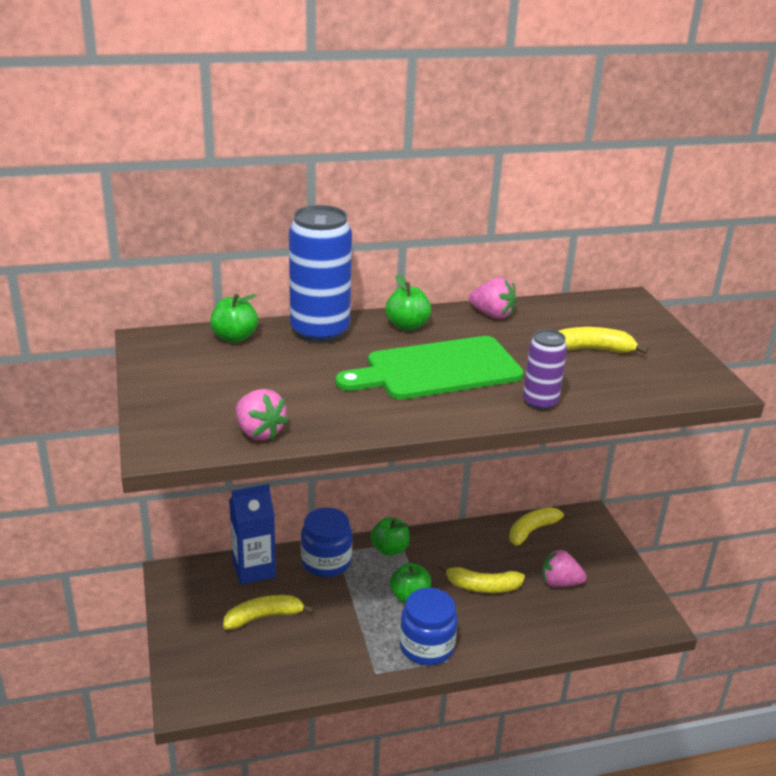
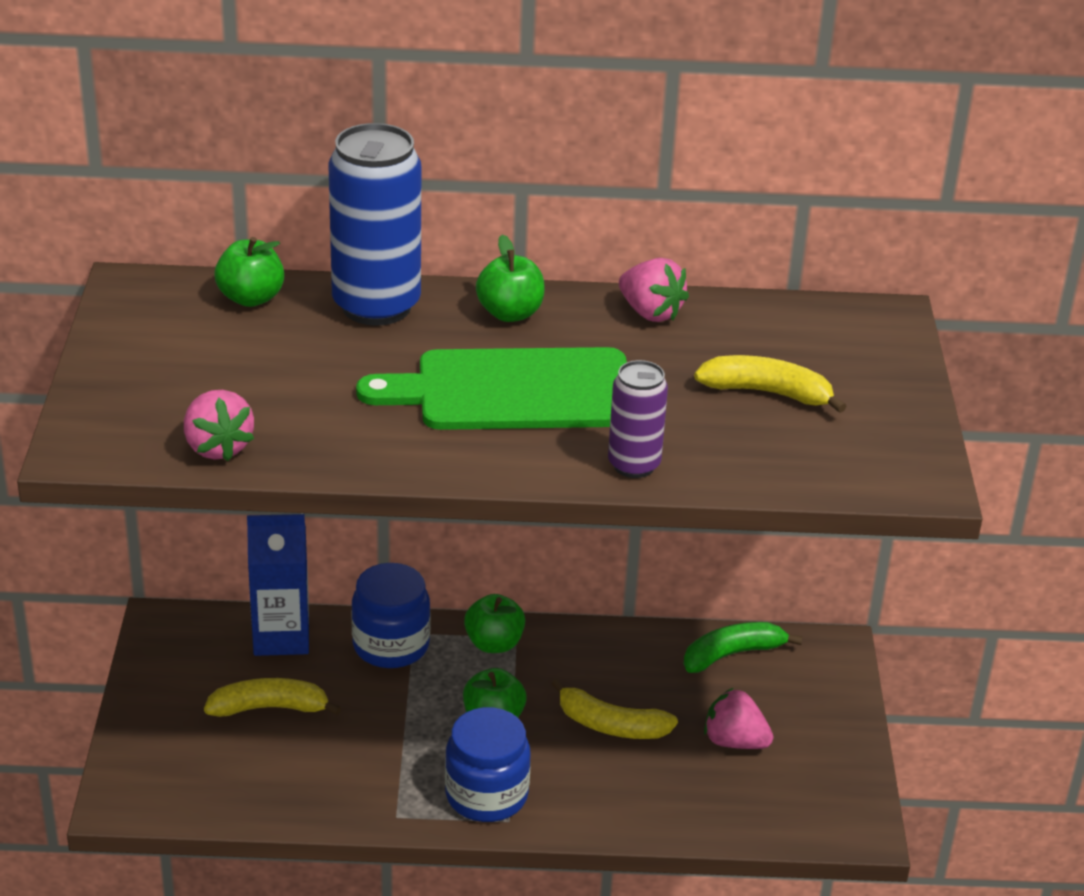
camera: 15 degrees right, 5 degrees up
(533, 530) = (732, 654): yellow banana -> green banana

